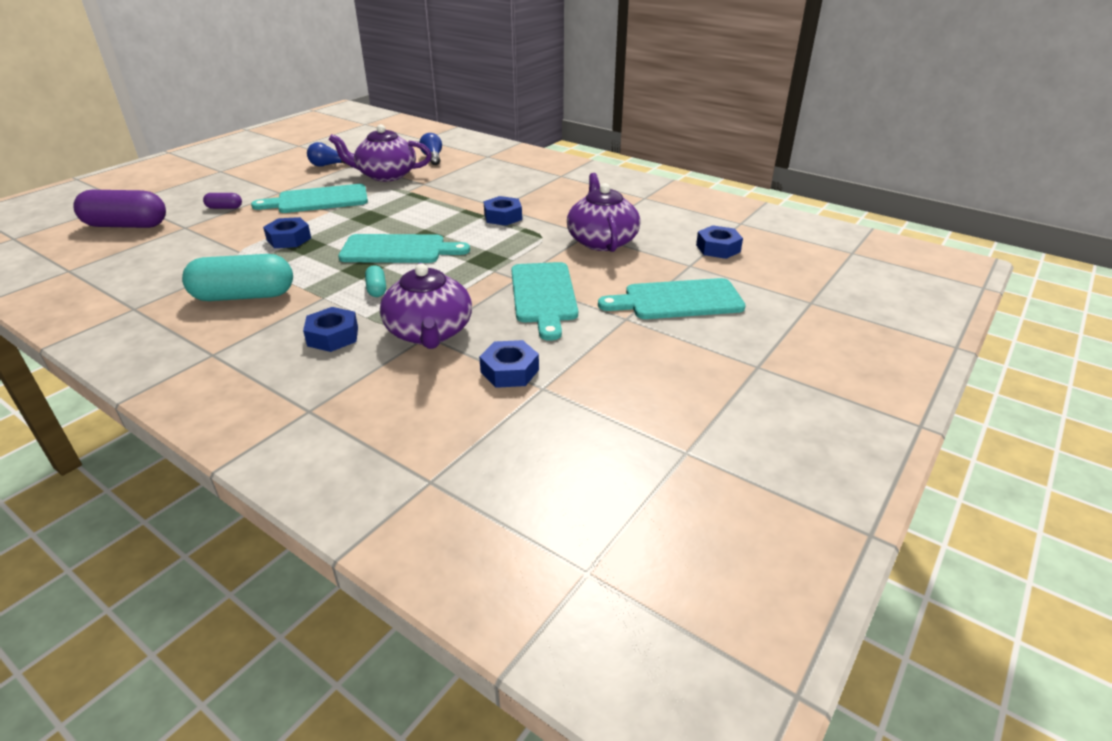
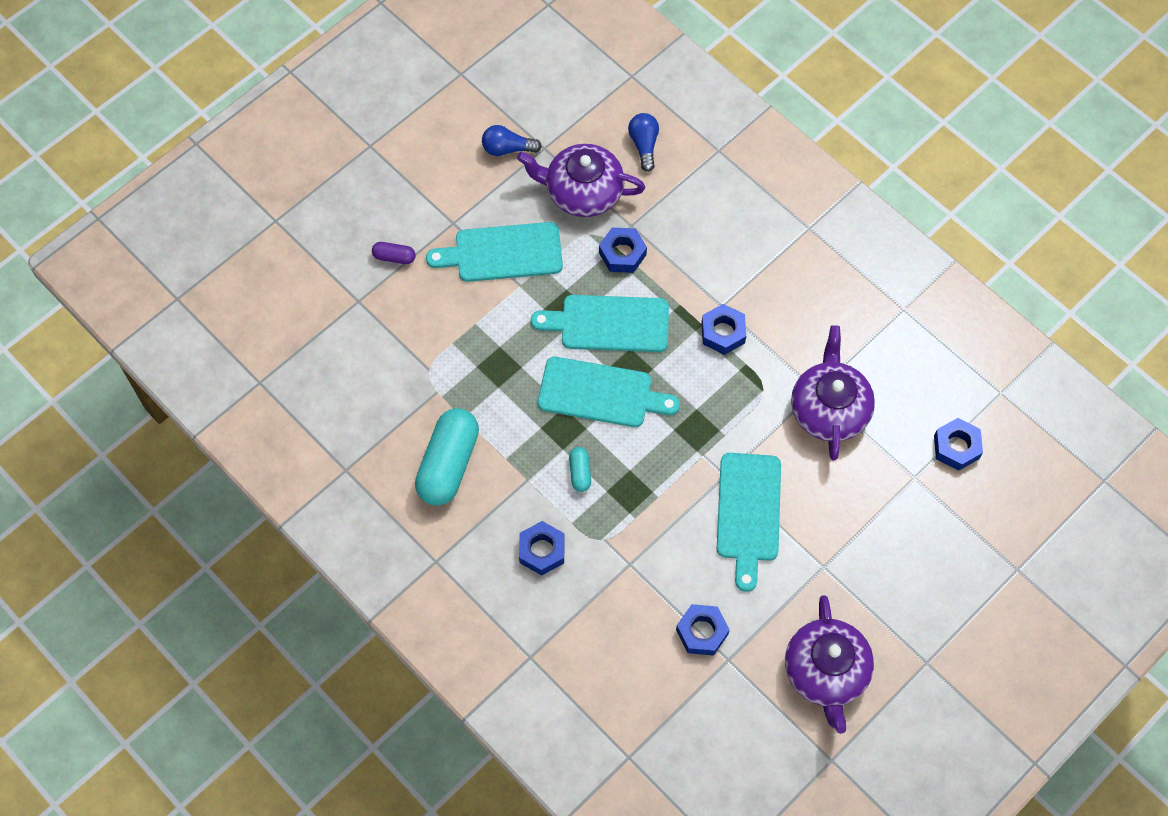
camera: 10 degrees right, 30 degrees up
(126, 225) = (292, 286): purple capsule -> none
(244, 296) = (448, 464): turquoise capsule -> turquoise capsule turned 75 degrees counterclockwise
(289, 239) = (479, 349): blue nut -> blue nut (622, 254)
(429, 332) = (632, 559): purple teapot -> purple teapot (826, 672)
(677, 300) = (883, 544): turquoise cutting board -> turquoise cutting board (609, 324)

